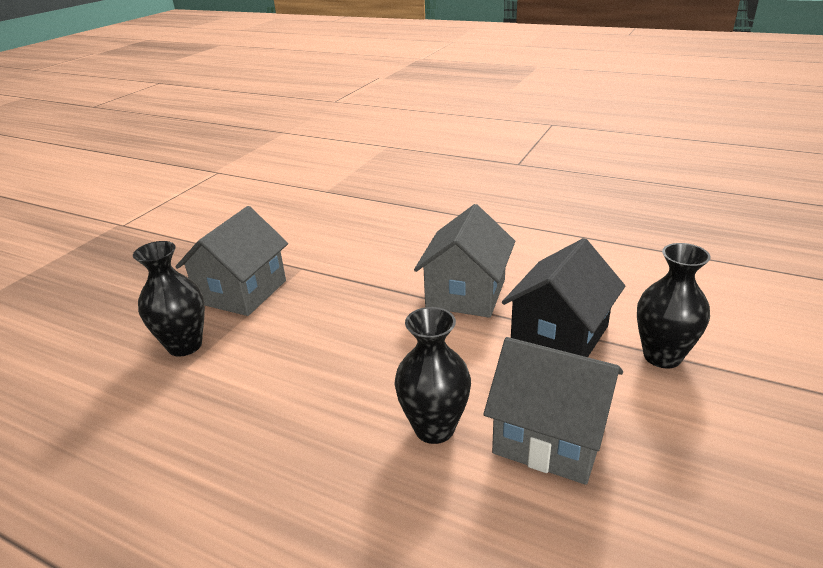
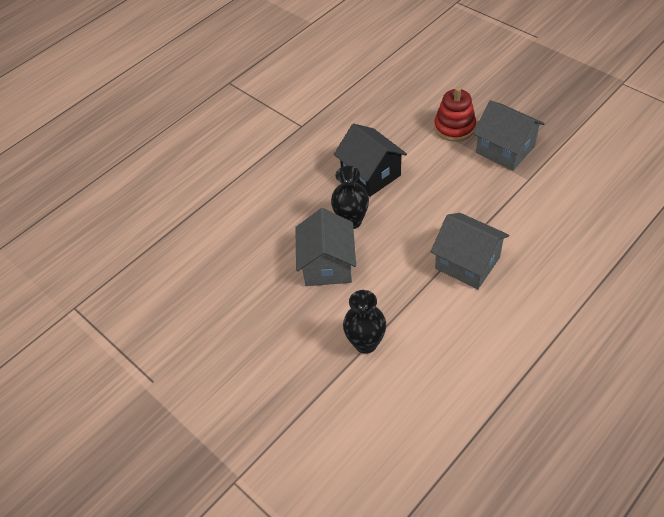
camera: 110 degrees right, 20 degrees up
(185, 345) = (454, 127): black vase -> red stacking toy
(550, 437) = (327, 265): grey house -> grey house turned 45 degrees counterclockwise
(559, 335) = (404, 299): black house -> black house (371, 174)

